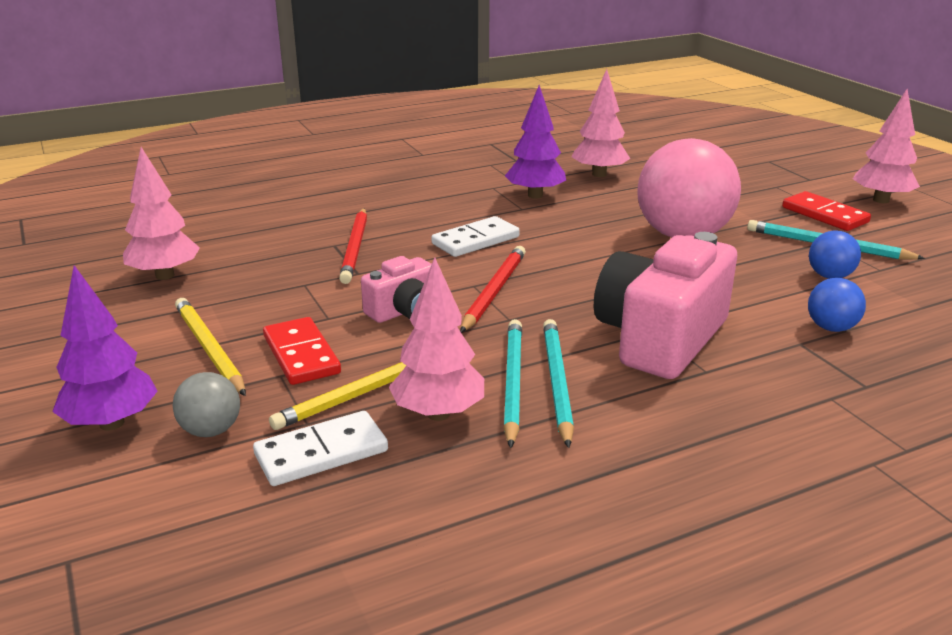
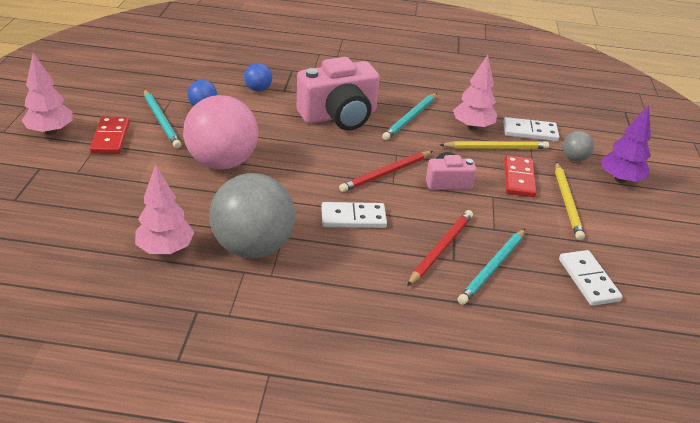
camera: 150 degrees left, 10 degrees up
(165, 275) = (588, 280): pink tree -> white domino
(512, 383) = (429, 126): turquoise pencil -> turquoise pencil (492, 268)
(535, 195) = (253, 247): purple tree -> grey ball

